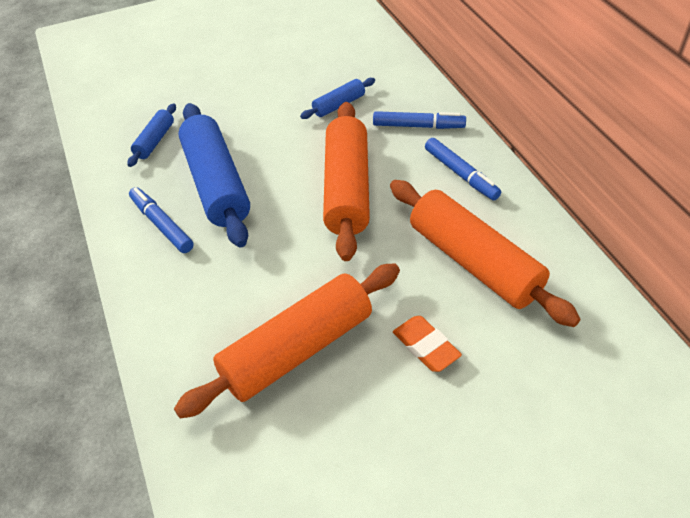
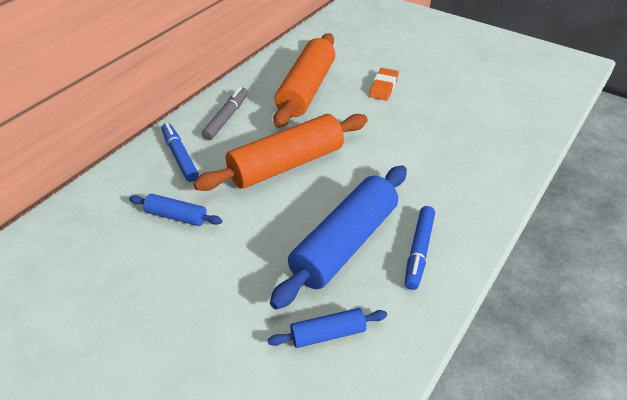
camera: 125 degrees left, 5 degrees down
(297, 350) = (437, 128): orange rolling pin -> none
(461, 174) = (226, 118): blue marker -> grey marker

